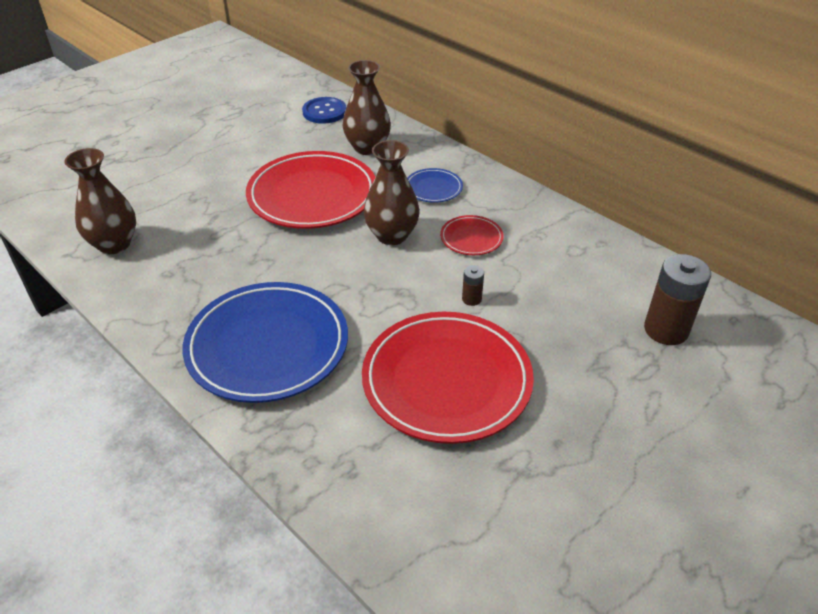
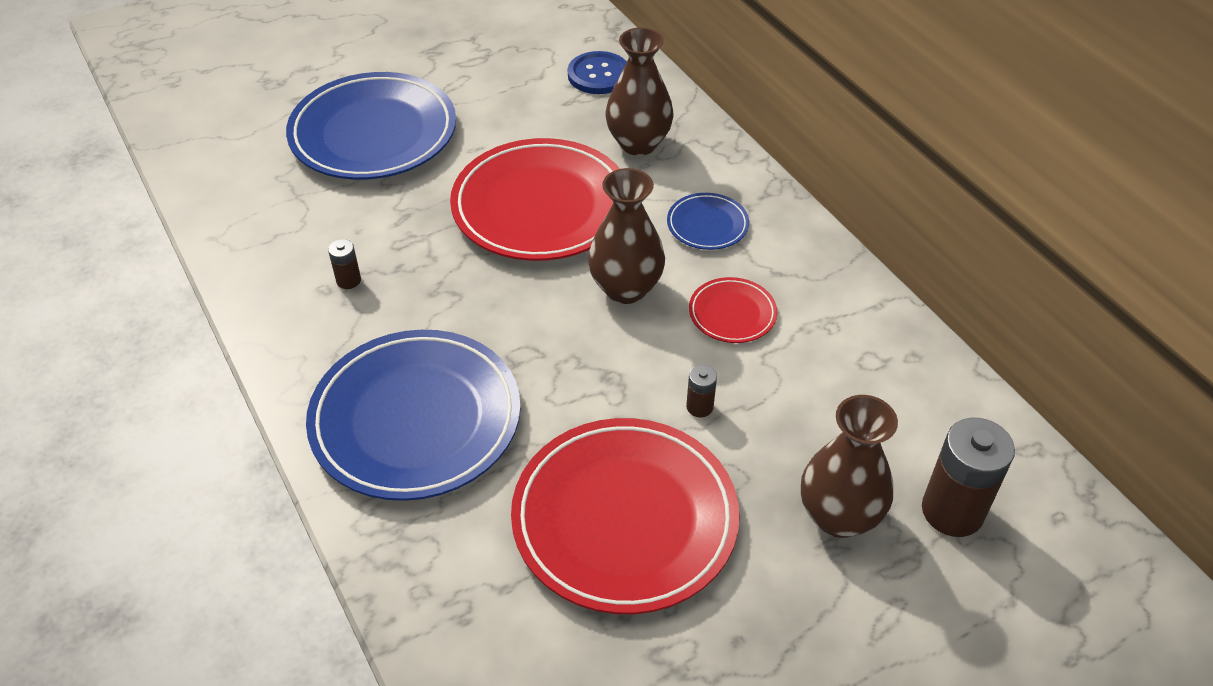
camera: 15 degrees right, 5 degrees up
(114, 244) = (272, 234): brown vase -> brown vase (838, 516)
(173, 169) = (373, 133): none -> blue plate
(184, 264) = (348, 280): none -> brown battery

